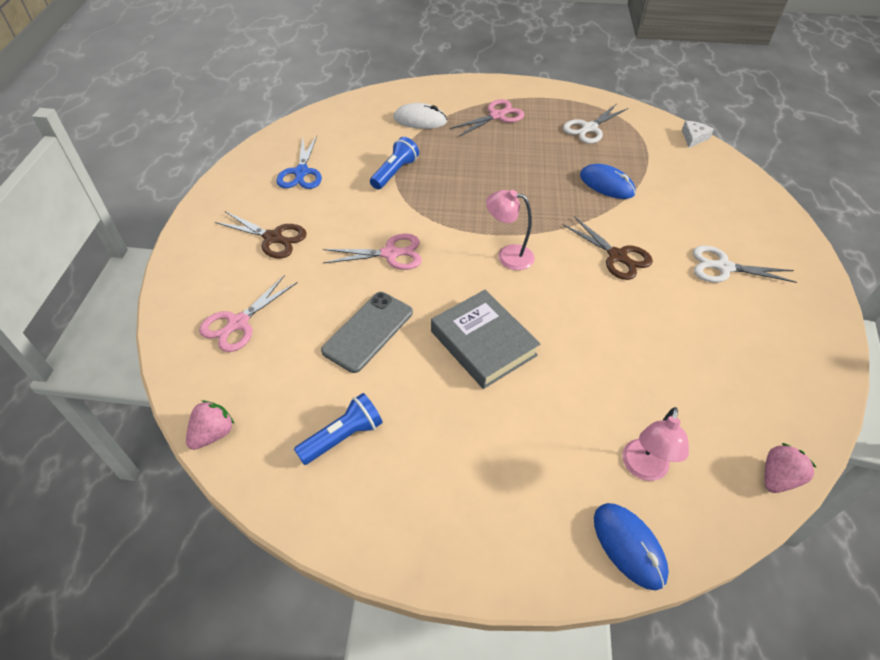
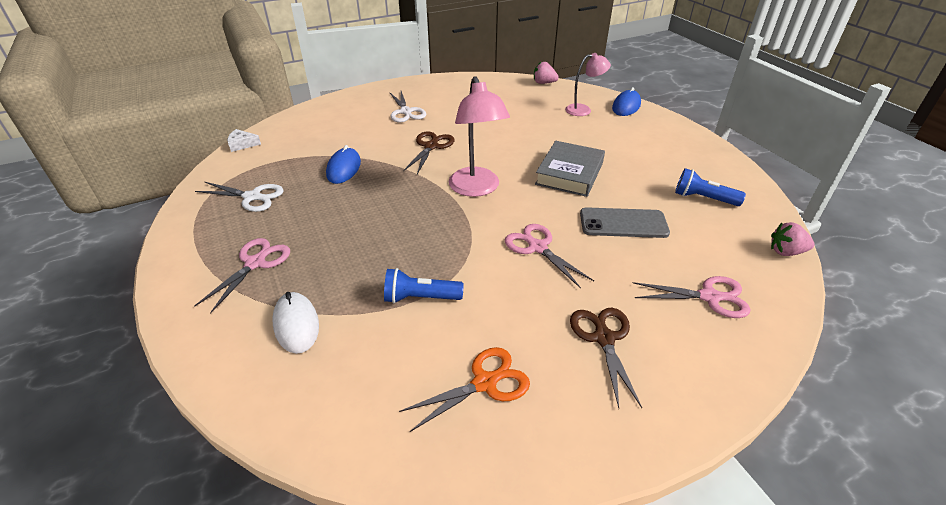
camera: 120 degrees left, 10 degrees down
(301, 172) = (484, 383): blue scissors -> orange scissors
(496, 116) = (255, 263): pink scissors -> pink scissors turned 90 degrees clockwise
(508, 256) = (476, 189): pink lamp -> pink lamp, size x1.61

